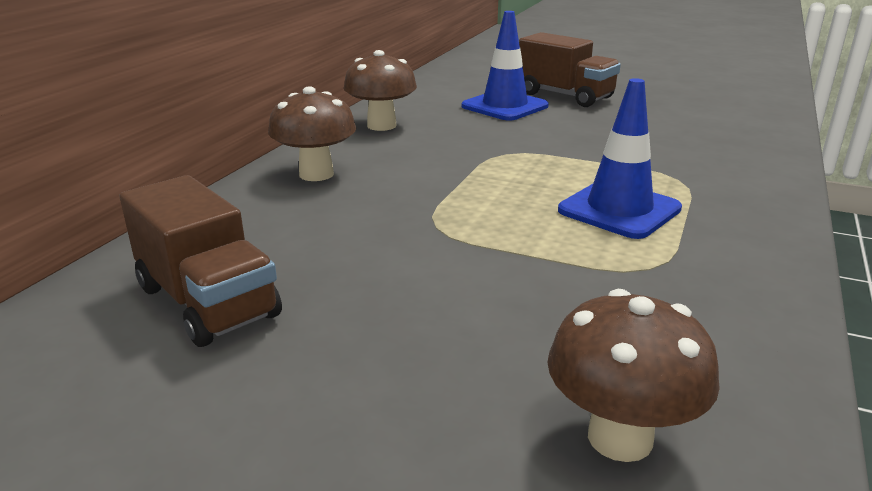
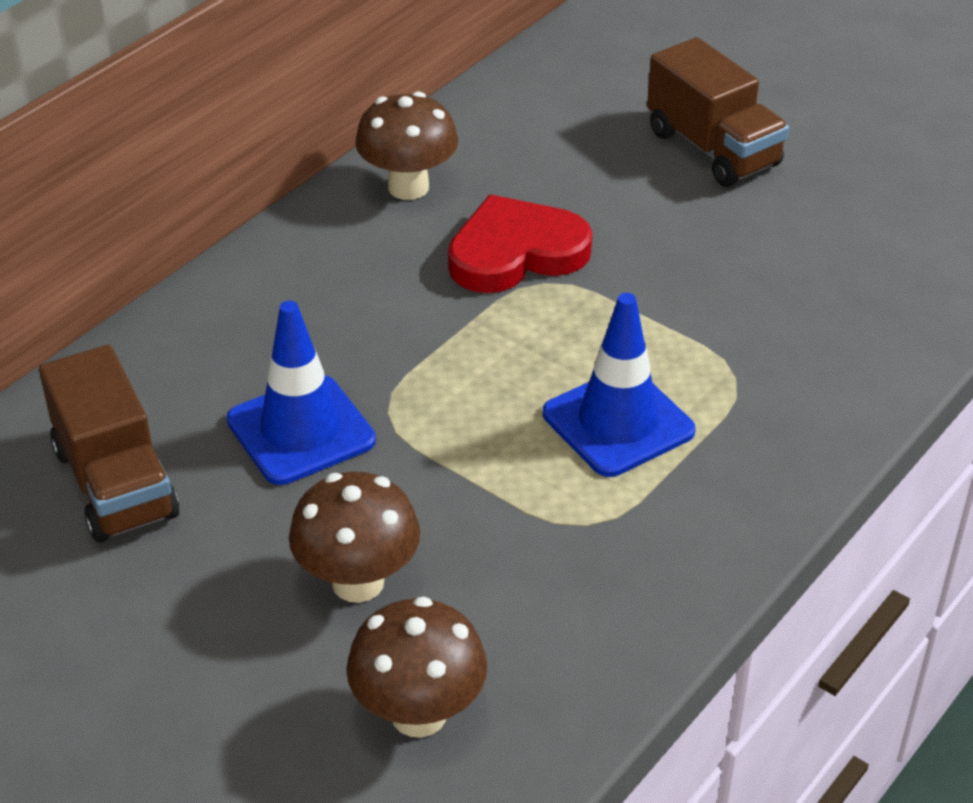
camera: 15 degrees right, 15 degrees up
(316, 174) = (286, 286): brown mushroom -> brown mushroom (358, 582)
(476, 143) = (516, 253): none -> red heart
(505, 106) = (605, 164): blue traffic cone -> blue traffic cone (301, 430)

